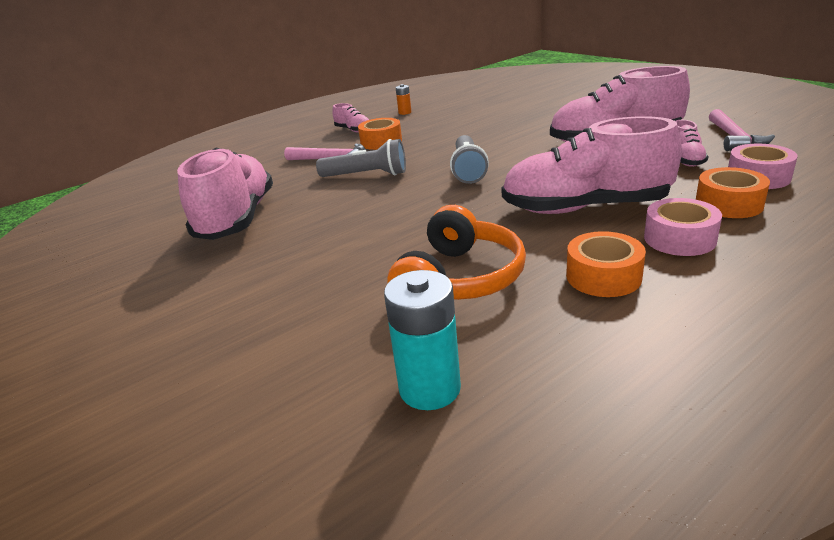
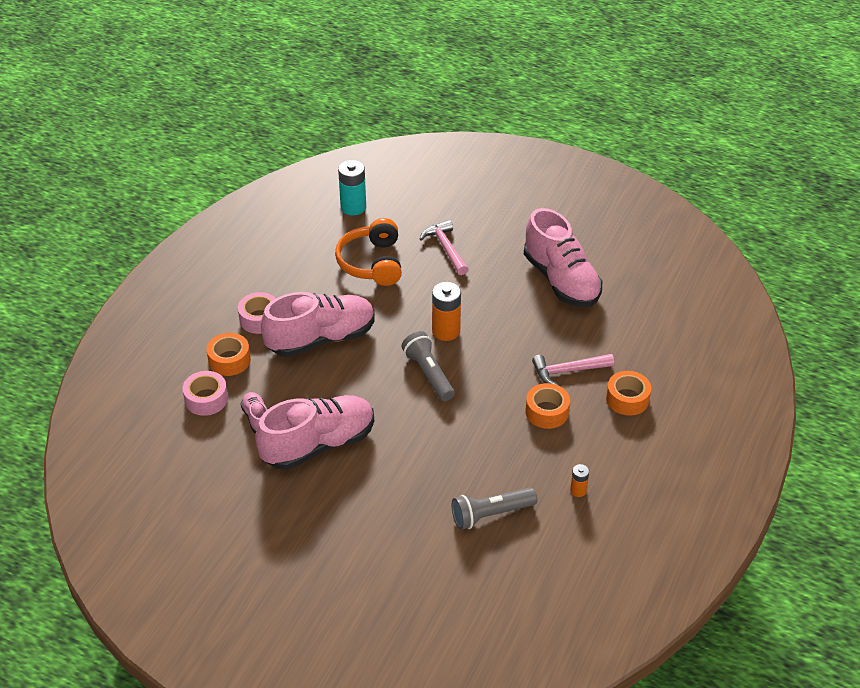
camera: 150 degrees right, 15 degrees up
(353, 130) = (601, 434): pink shoe -> none
(367, 175) = (510, 351): grey flashlight -> grey flashlight (490, 514)
(418, 196) = (446, 331): none -> orange battery
(603, 276) = (297, 281): orange tape -> orange tape (627, 399)
(734, 138) = (215, 466): pink hammer -> pink hammer (445, 248)

